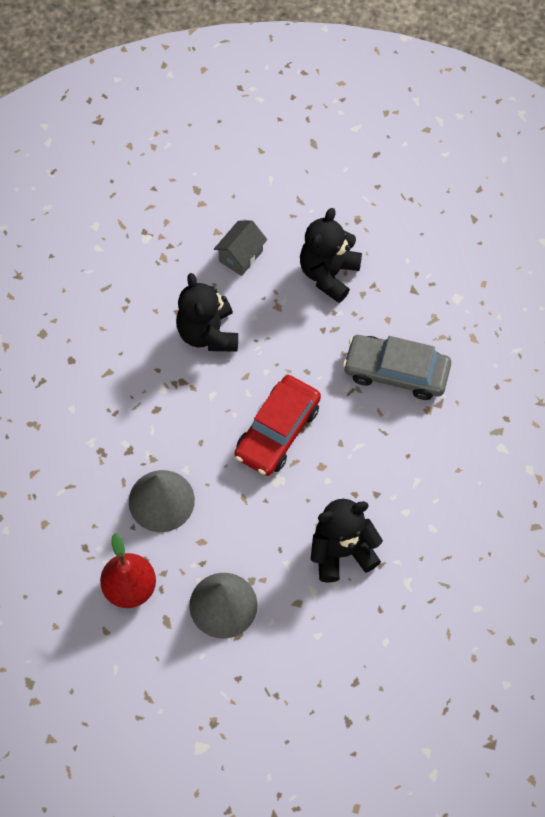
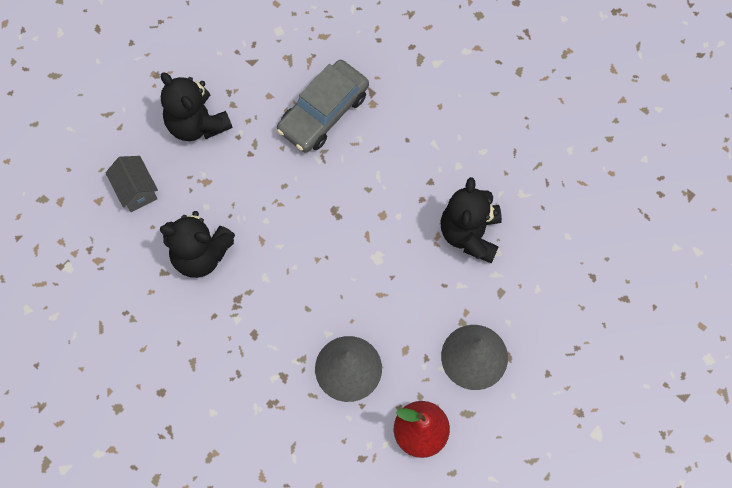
camera: 65 degrees left, 5 degrees up
(277, 431) = (330, 237): red car -> none

